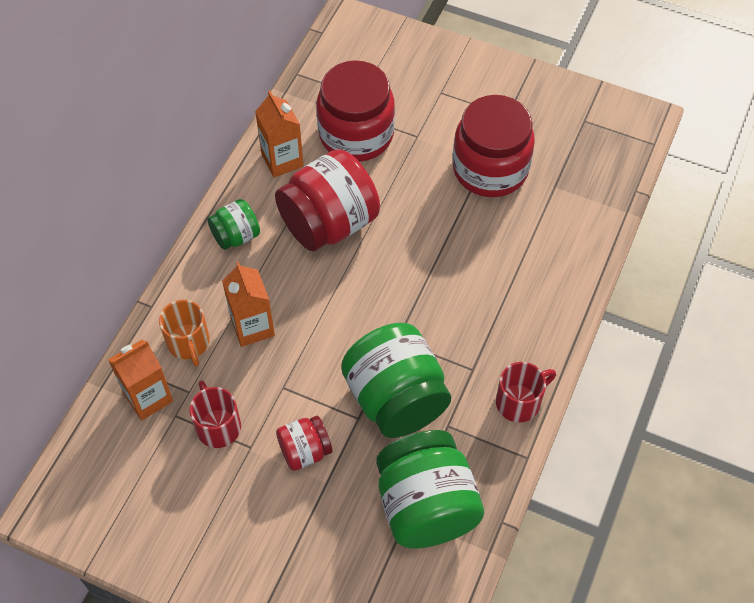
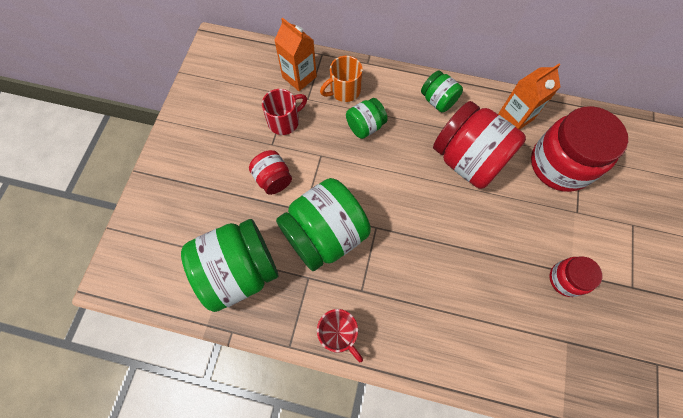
camera: 80 degrees right, 10 degrees up
(252, 327) = (365, 126): orange carton -> green jar
(490, 169) = (565, 279): red jar -> red jar, size x0.51

